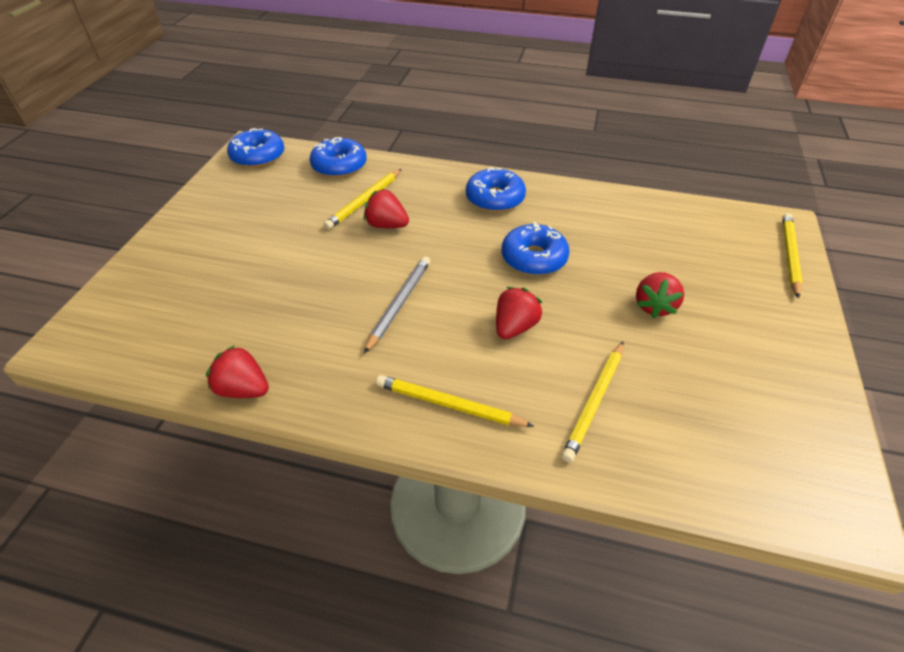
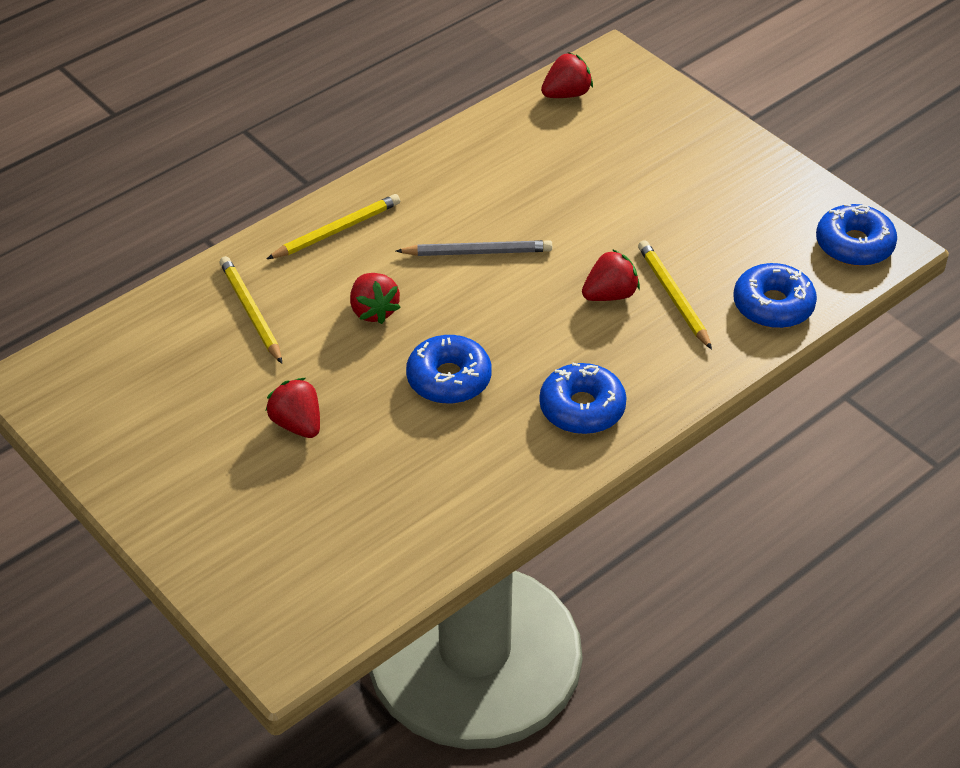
camera: 125 degrees right, 0 degrees up
(243, 389) = (465, 133): red strawberry -> red strawberry (566, 94)
(399, 304) = (477, 252): grey pencil -> grey pencil turned 60 degrees counterclockwise
(789, 256) = (239, 602): yellow pencil -> none

